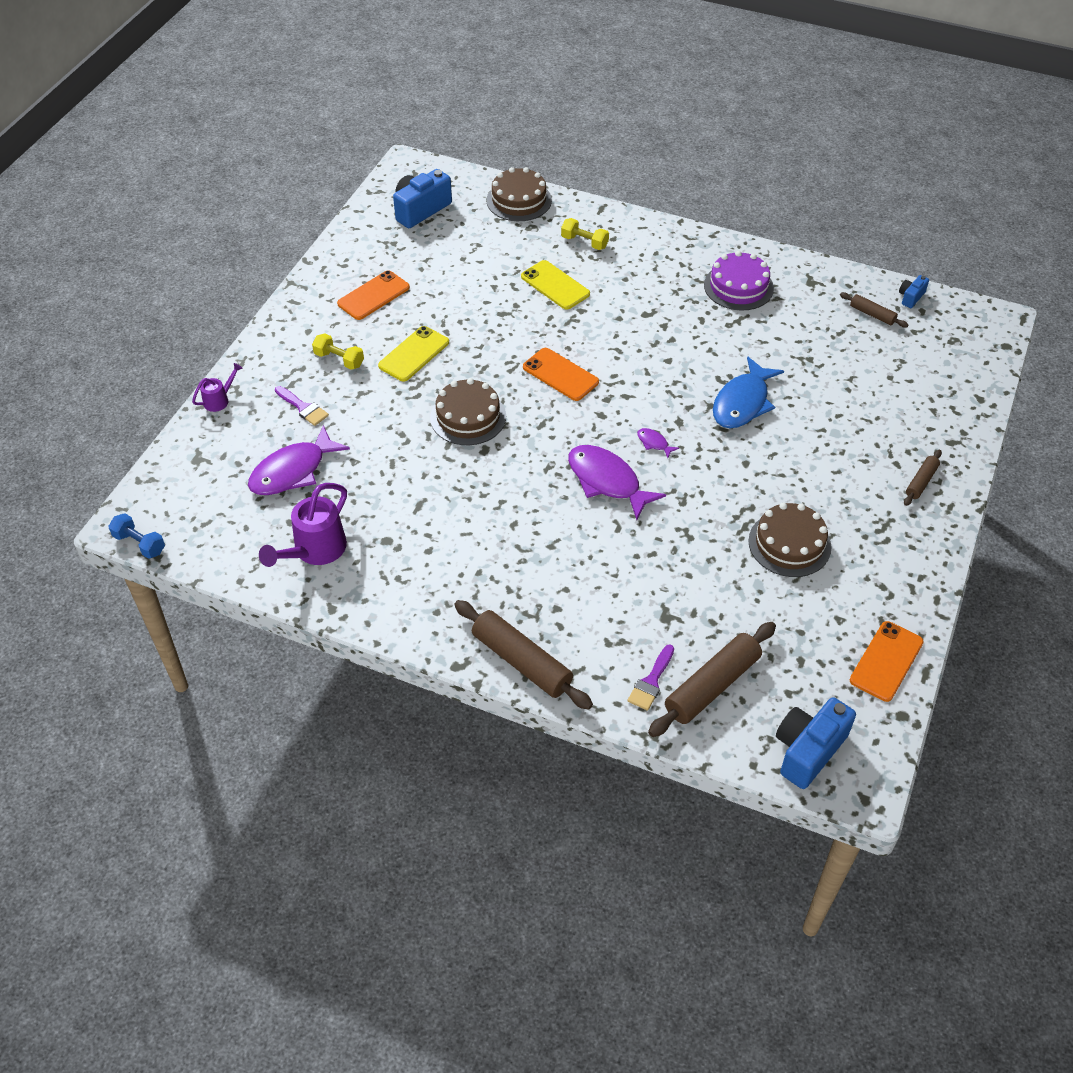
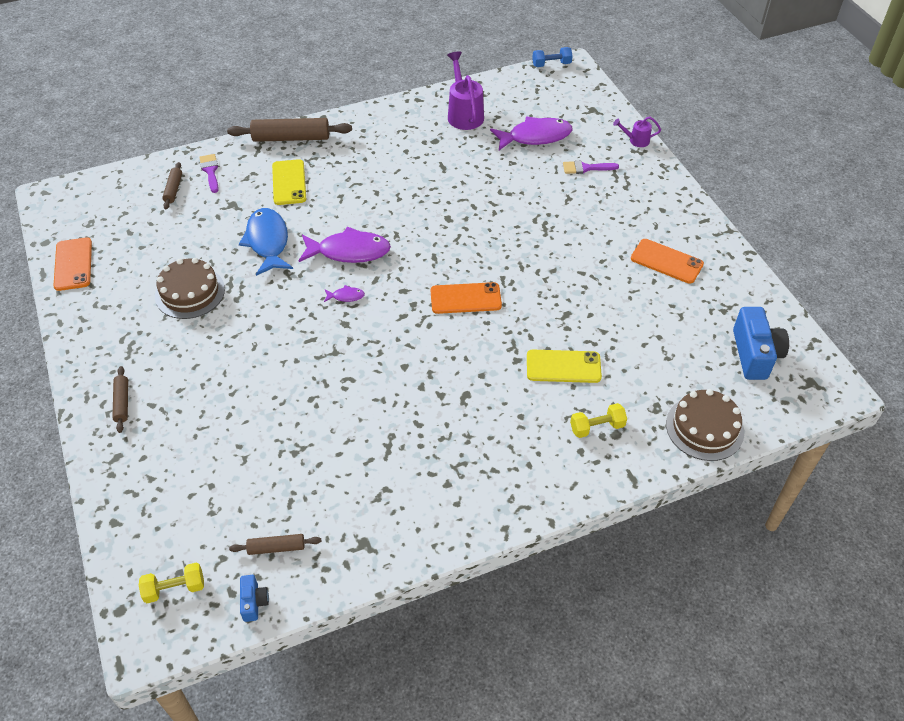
camera: 135 degrees right, 0 degrees up
(219, 400) = (636, 140): purple watering can -> purple watering can turned 90 degrees clockwise
(293, 471) = (535, 137): purple fish -> purple fish turned 75 degrees clockwise
(339, 359) = (614, 207): yellow dumbbell -> yellow dumbbell (174, 588)
(373, 295) = (666, 261): orange phone -> orange phone turned 60 degrees counterclockwise
(414, 354) = (577, 243): yellow phone -> yellow phone (289, 182)
(468, 417) = (485, 229): brown cake -> none
(711, 686) = (173, 189): brown rolling pin -> brown rolling pin, size x0.52
(738, 286) = (422, 484): purple cake -> none
(742, 402) = (313, 372): blue fish -> blue fish (268, 242)
(808, 750) = (92, 194): blue camera -> none

